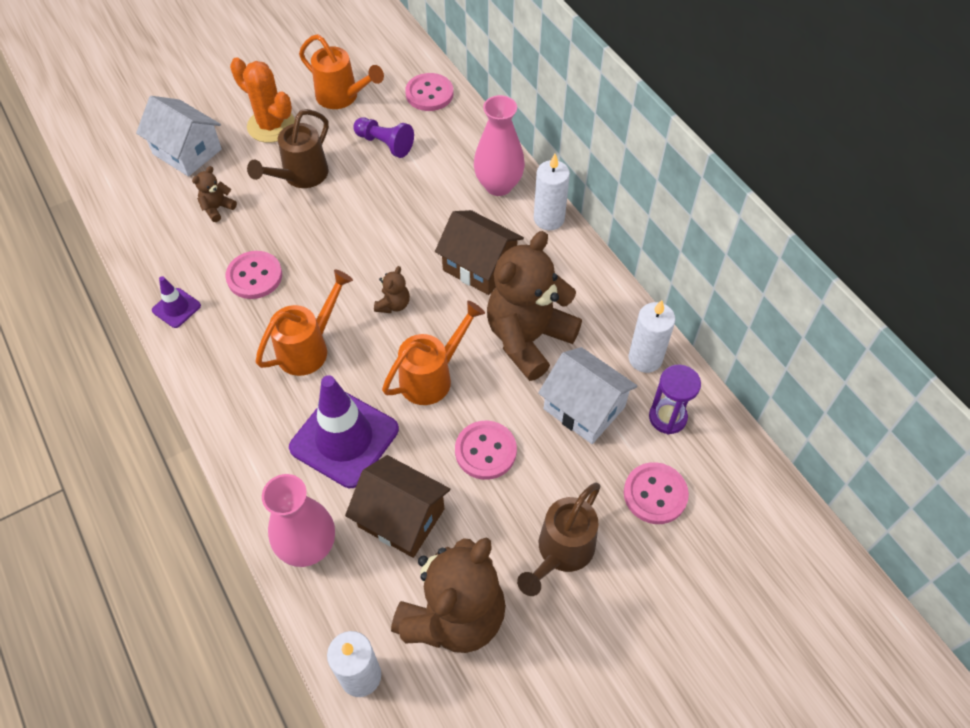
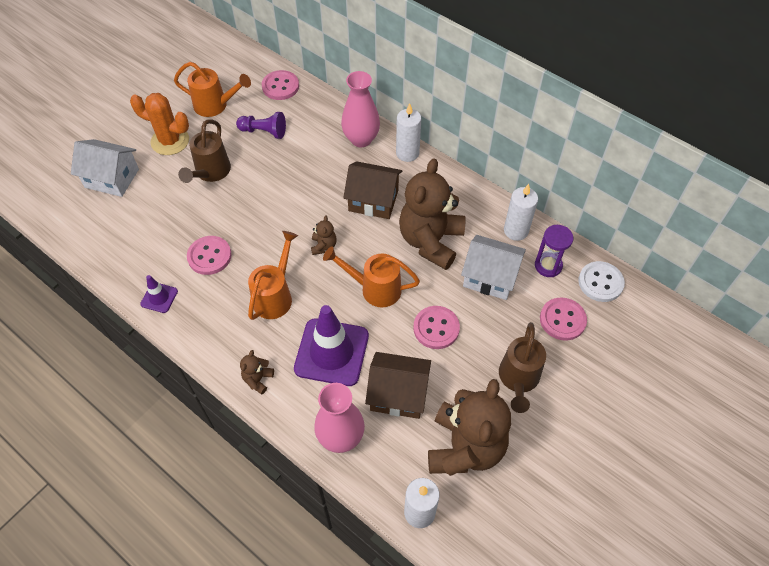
camera: 20 degrees left, 0 degrees up
(217, 208) = (156, 214): brown teddy bear -> brown teddy bear (258, 379)
(432, 377) = (375, 289): orange watering can -> orange watering can turned 105 degrees counterclockwise
(729, 462) = (600, 282): none -> white button

